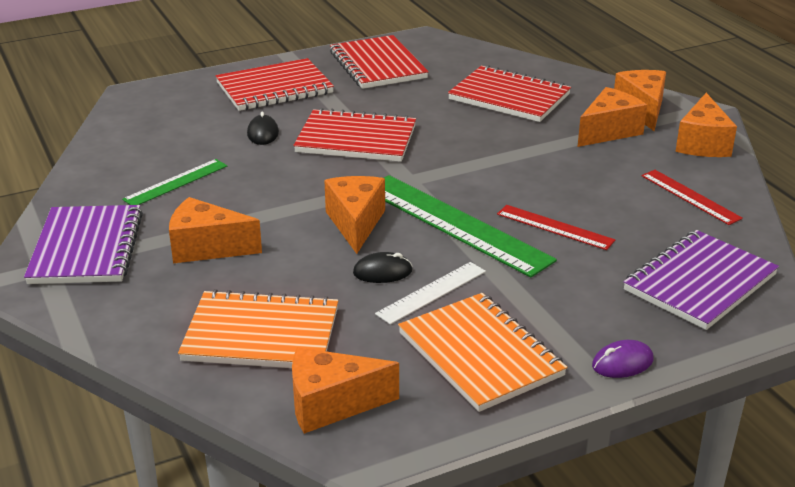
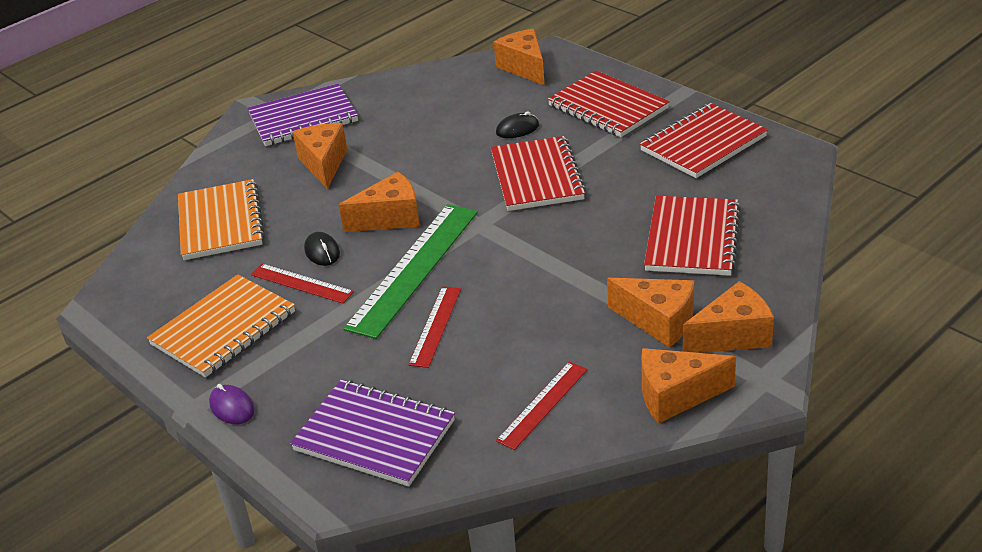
camera: 75 degrees right, 5 degrees up
(176, 183) = (412, 119): green ruler -> none
(331, 404) = (147, 276): orange cheese -> orange cheese (524, 68)
(432, 292) = (301, 283): white ruler -> red ruler

